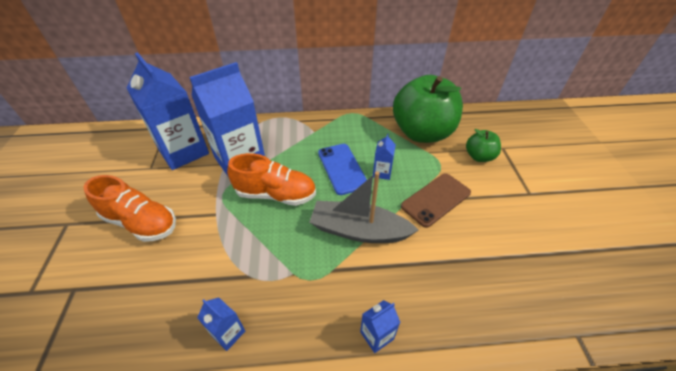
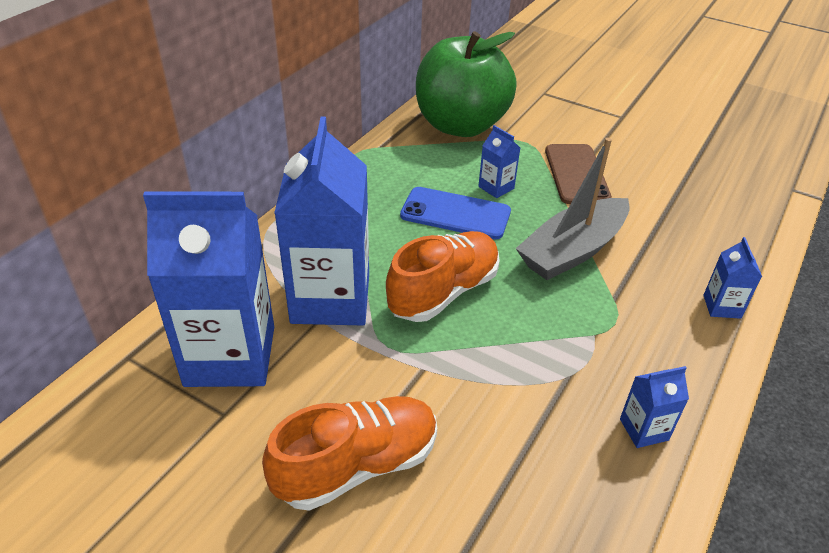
camera: 55 degrees left, 5 degrees down
(479, 156) = (541, 113): green apple -> none

